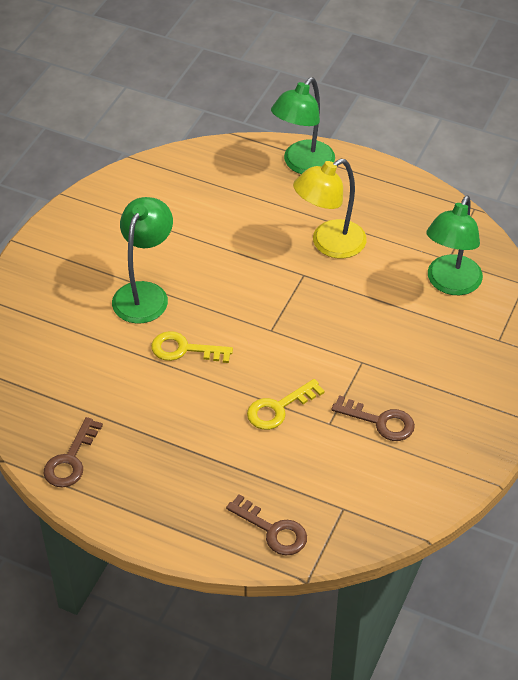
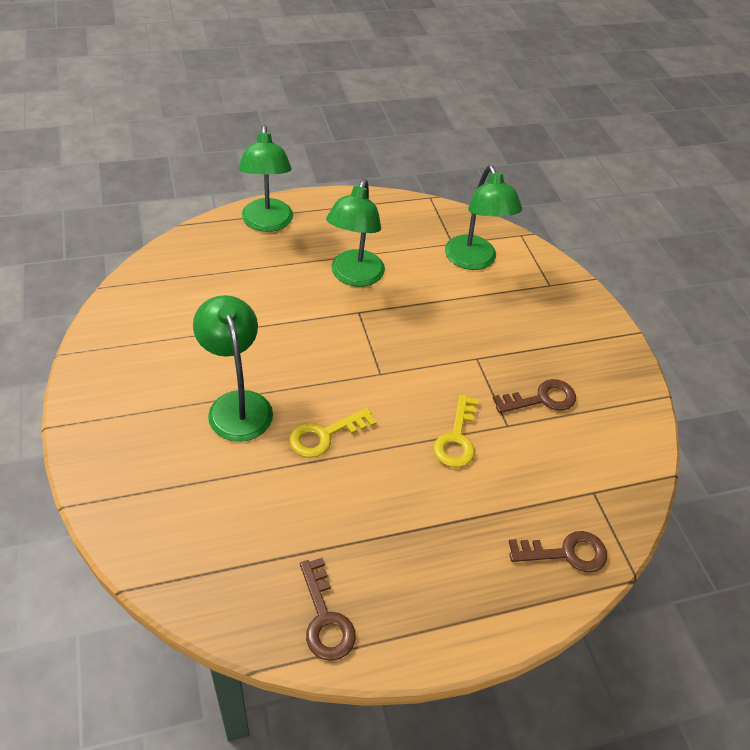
camera: 45 degrees left, 0 degrees up
(329, 244) = (354, 276): yellow lamp -> green lamp

